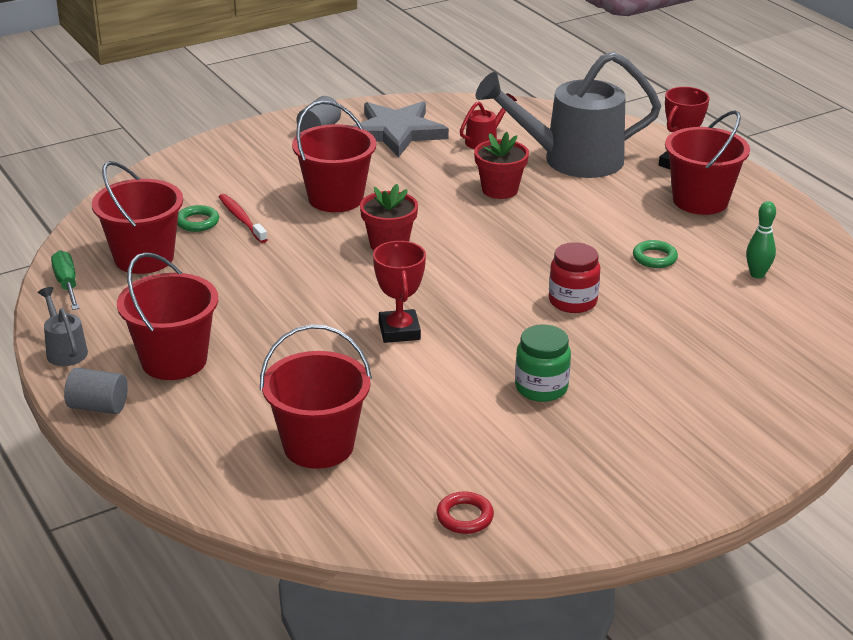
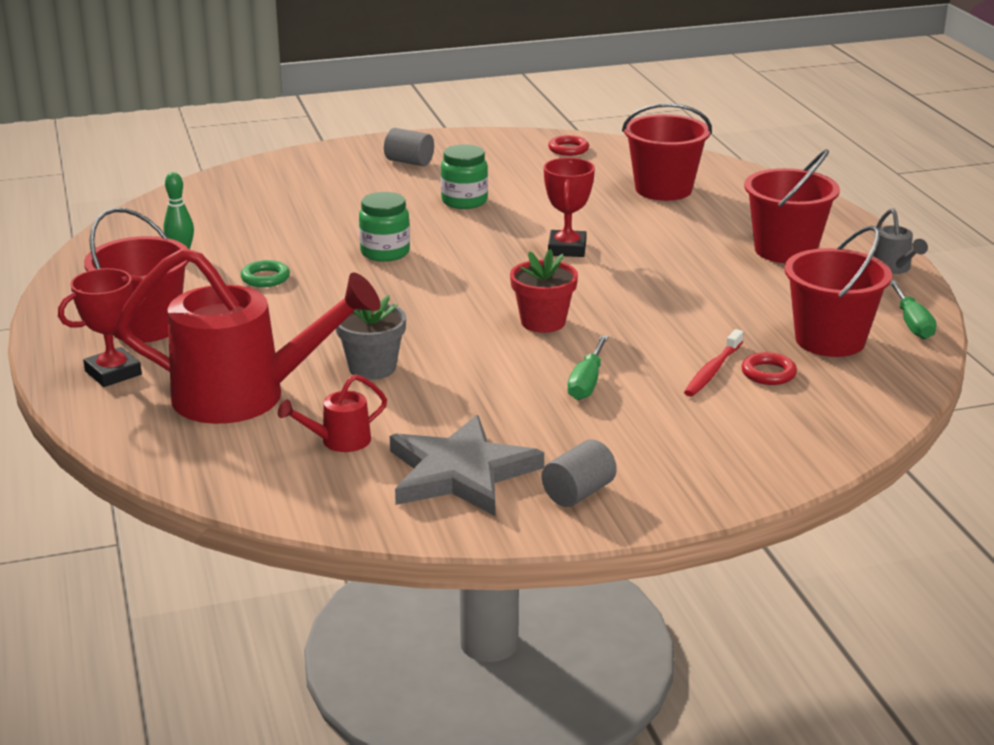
camera: 165 degrees left, 5 degrees down
(98, 407) = (849, 228): grey cylinder -> grey cylinder (409, 162)
(197, 222) = (768, 373): green ring -> red ring
(241, 219) = (712, 371): red toothbrush -> red toothbrush turned 45 degrees clockwise
(335, 198) = (587, 382): red bucket -> green screwdriver
(500, 190) = (372, 368): red flower pot -> grey flower pot
(571, 160) = (246, 396): grey watering can -> red watering can
(572, 301) = (385, 252): red jar -> green jar

